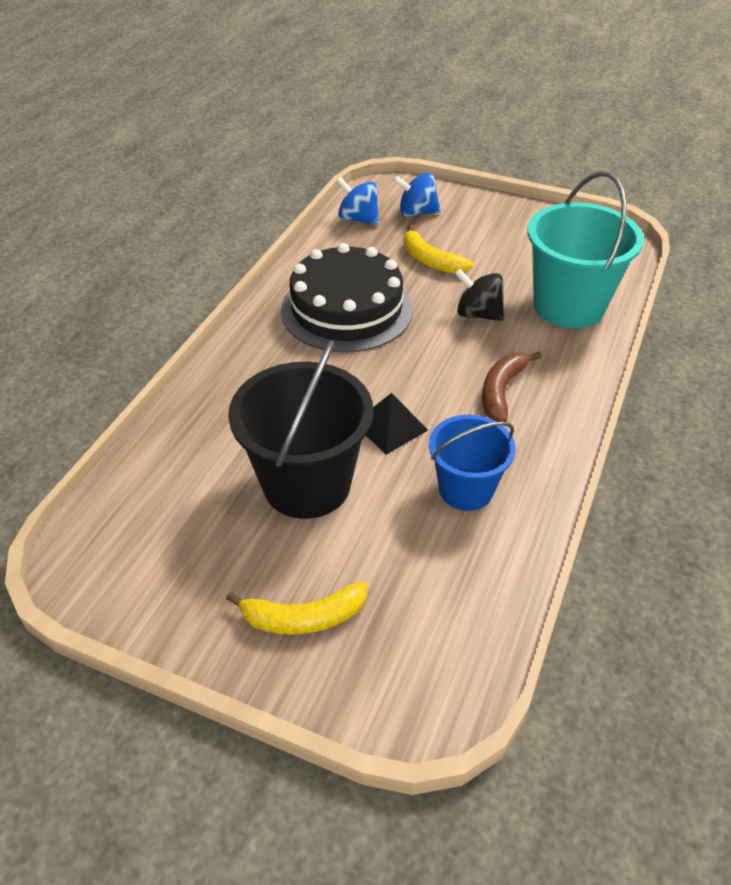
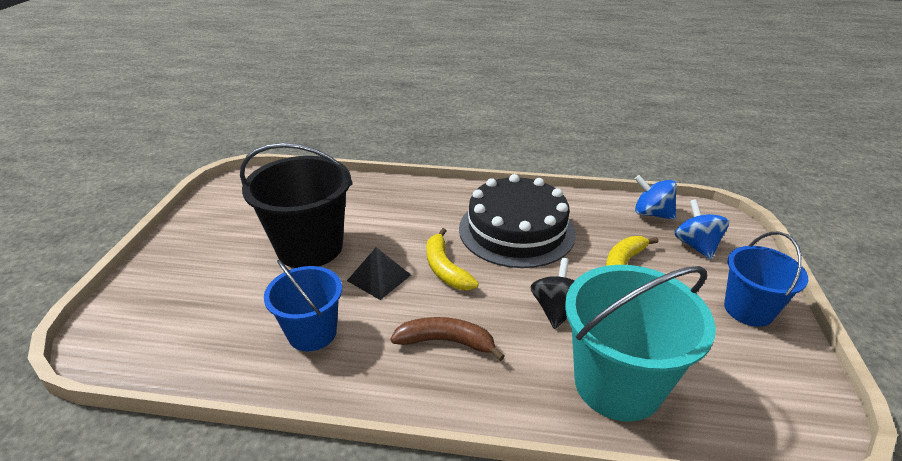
camera: 75 degrees right, 10 degrees down
(304, 618) = (189, 269): yellow banana -> yellow banana (445, 269)
(358, 219) = (651, 214): blue spinning top -> blue spinning top turned 75 degrees counterclockwise
(504, 218) = (748, 309): none -> blue bucket

